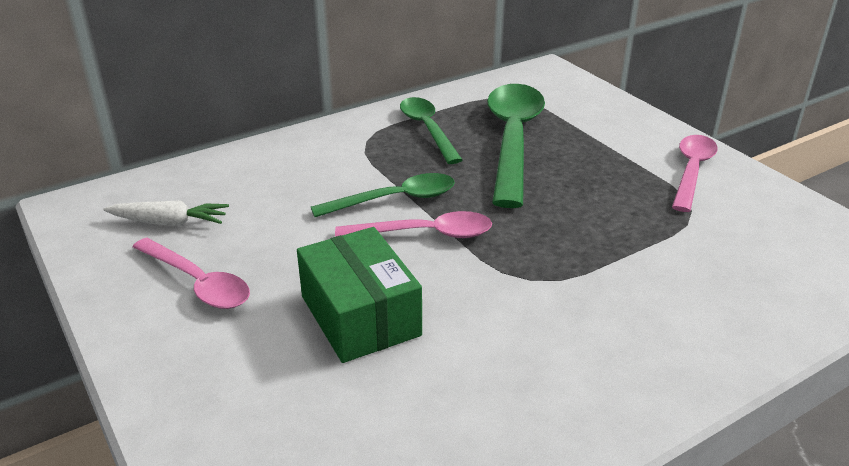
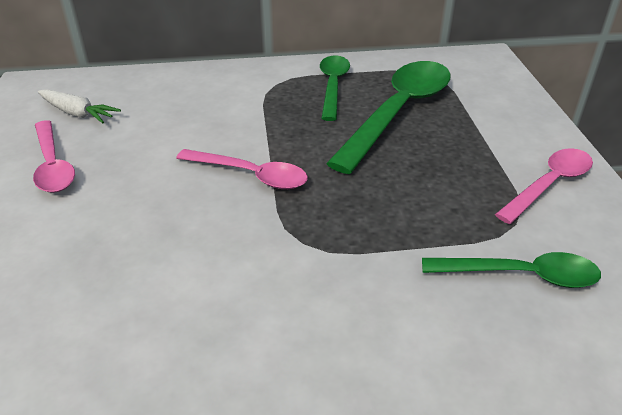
camera: 25 degrees right, 5 degrees up
(360, 315) = (138, 229): green box -> none
(395, 199) = (253, 139): green spoon -> green spoon (521, 275)

